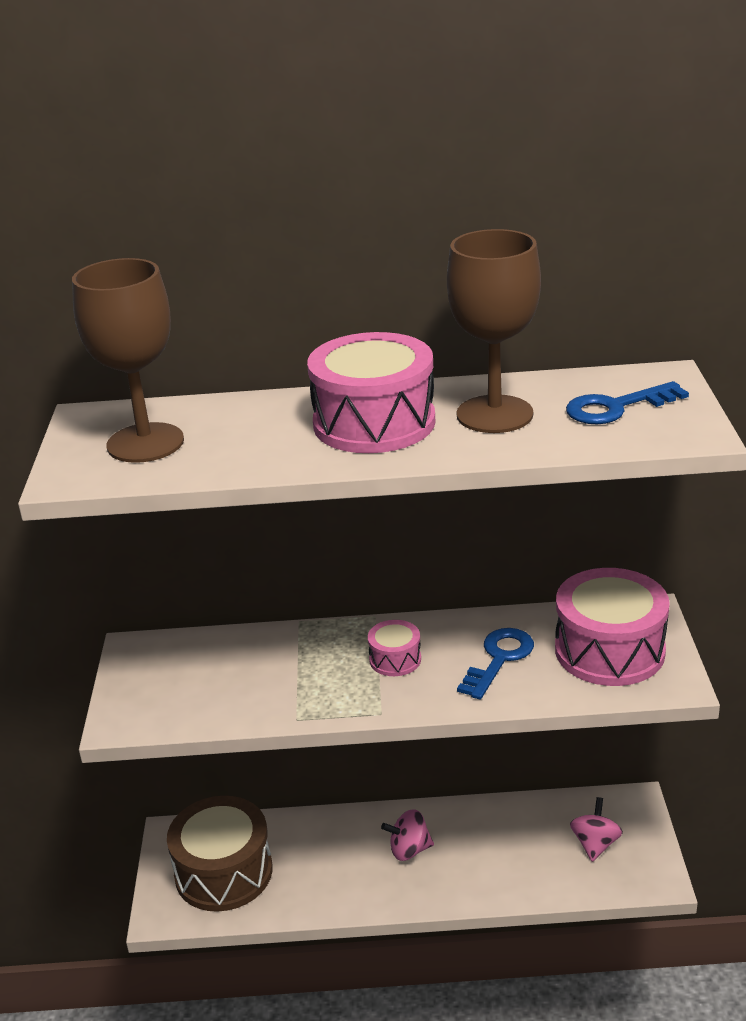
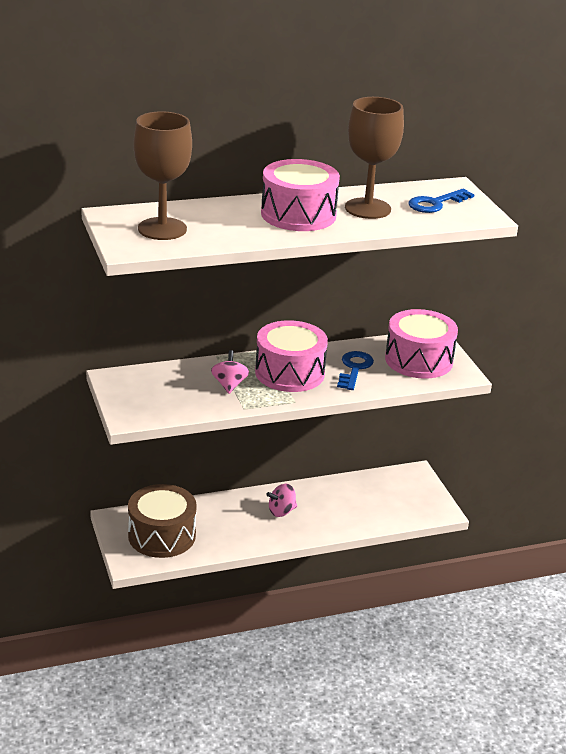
camera: 20 degrees left, 0 degrees up
(395, 659) = (289, 373): pink drum -> pink drum, size x2.08
(595, 844) = (398, 497): pink spinning top -> pink spinning top (229, 385)

